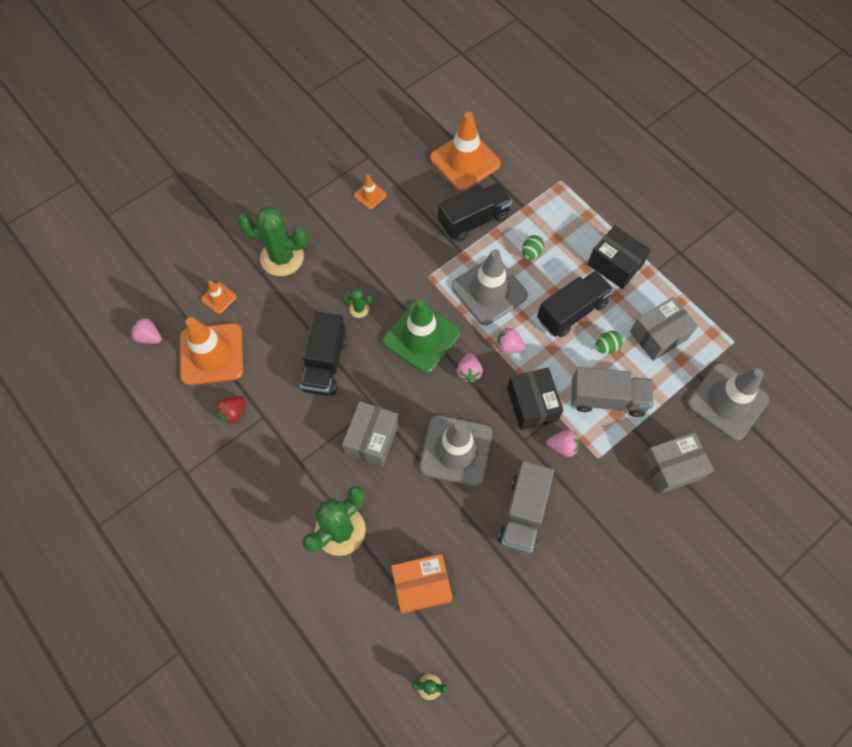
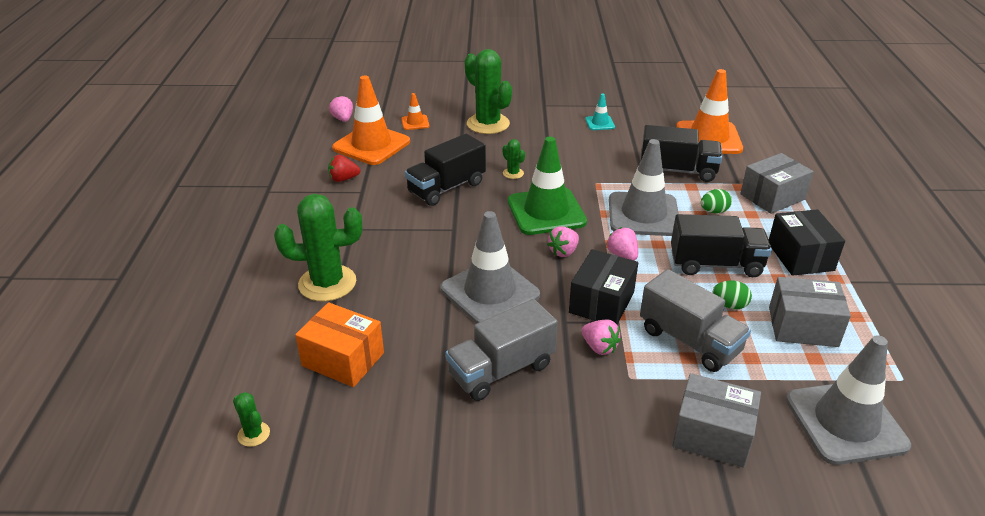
camera: 40 degrees right, 30 degrees down
(370, 195) = (600, 123): orange traffic cone -> turquoise traffic cone
(372, 439) = (426, 246): grey box -> grey box (772, 197)

